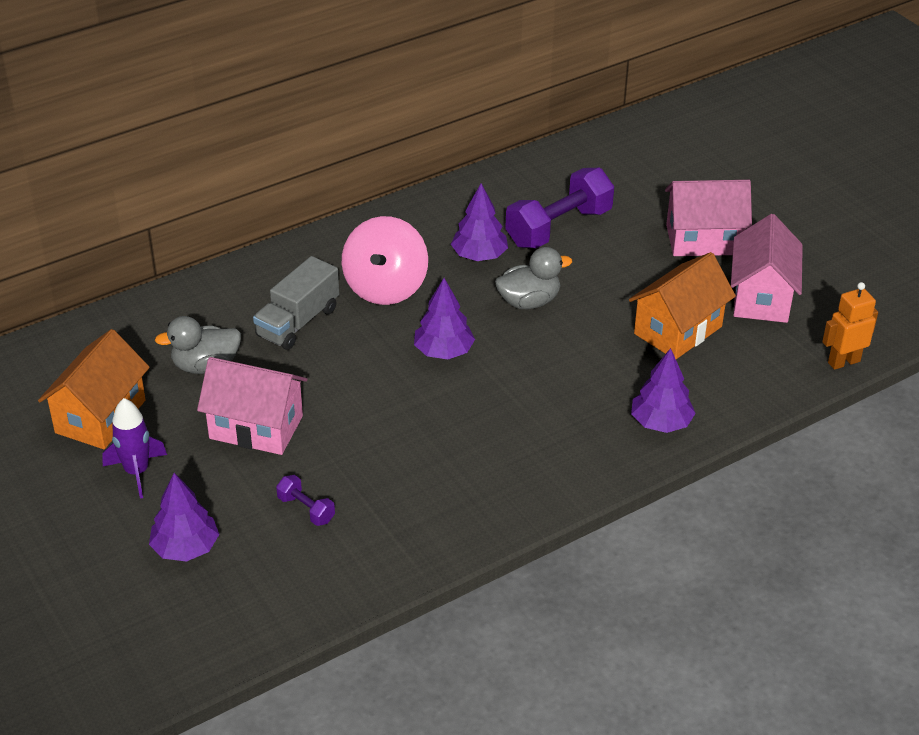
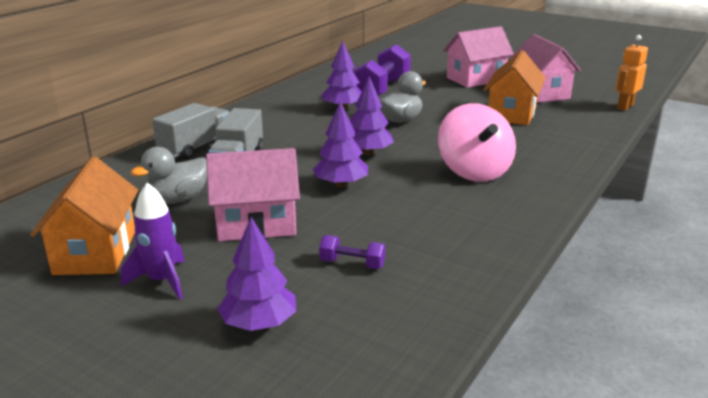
camera: 25 degrees left, 15 degrees down
(270, 282) = (196, 147): none -> grey truck
(385, 287) = (291, 133): pink spinning top -> pink spinning top (474, 171)
(661, 423) = (560, 153): purple tree -> purple tree (341, 184)

